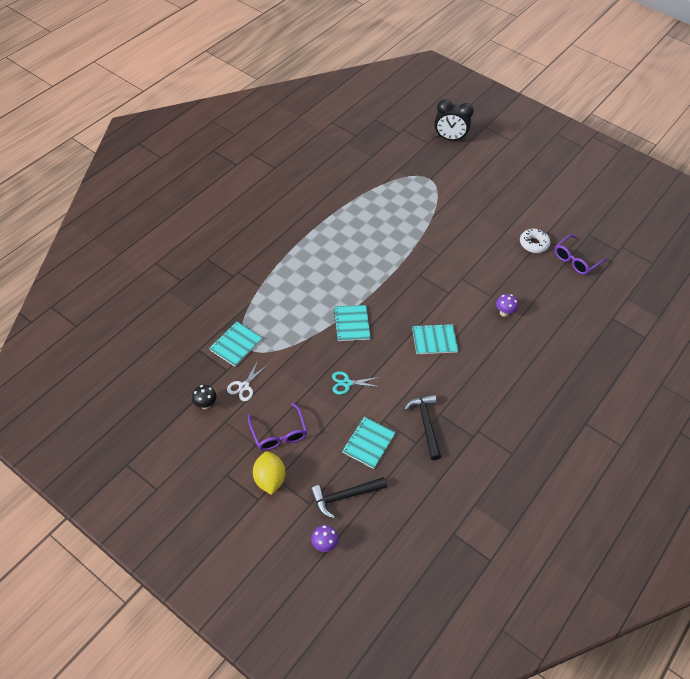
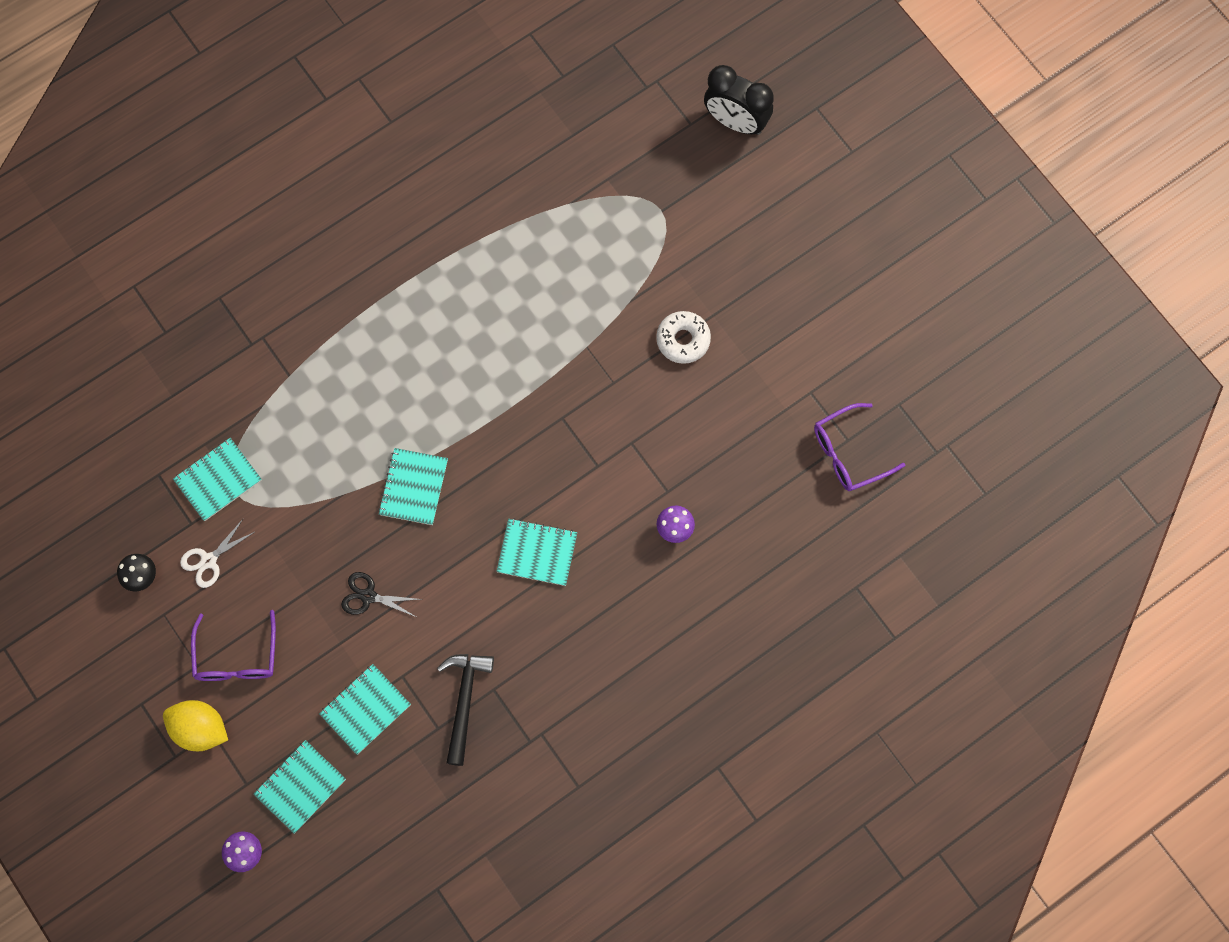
camera: 20 degrees right, 20 degrees up
(269, 479) = (200, 729): yellow lemon -> yellow lemon turned 75 degrees counterclockwise
(345, 496) = (300, 787): black hammer -> turquoise notebook
(347, 383) = (368, 596): turquoise scissors -> black scissors
(533, 244) = (788, 401): white donut -> white donut (683, 340)

